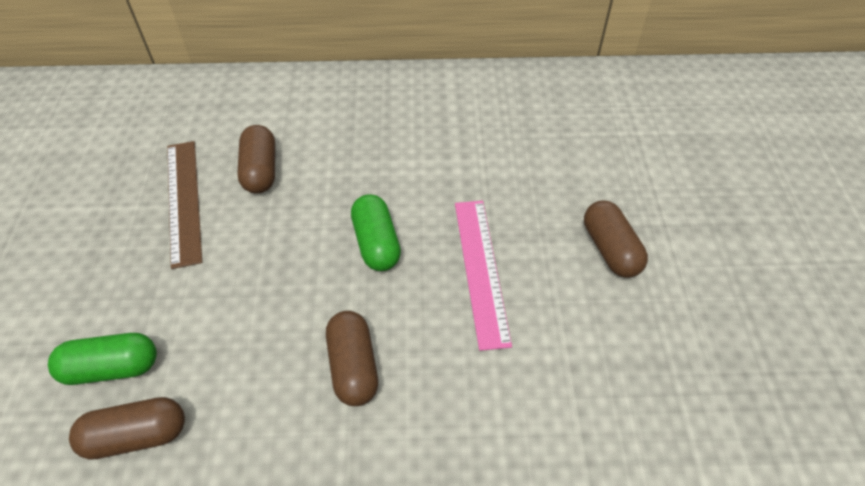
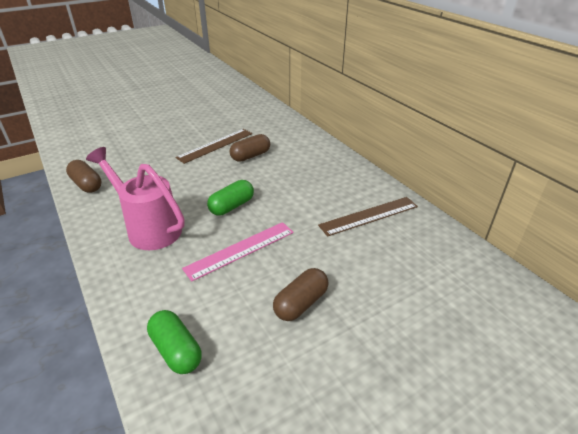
camera: 60 degrees right, 15 degrees down
(111, 368) = (117, 166): green capsule -> green capsule (176, 350)
(353, 366) = (148, 228): brown capsule -> pink watering can
(499, 118) = (369, 216): none -> brown ruler

